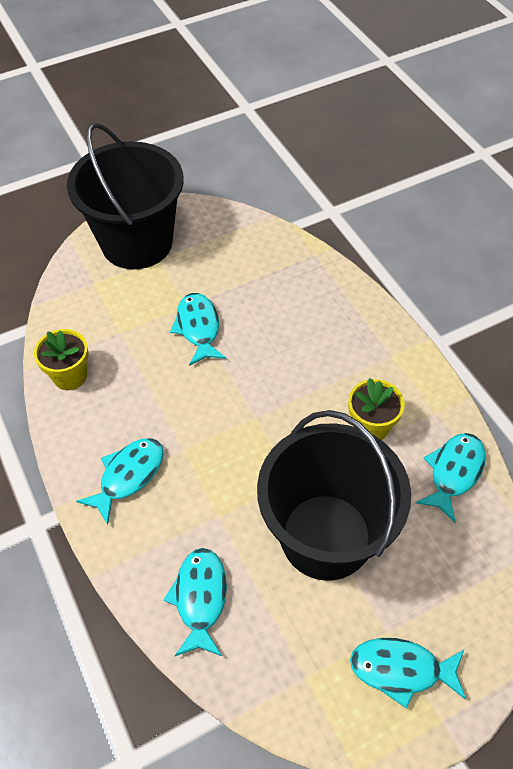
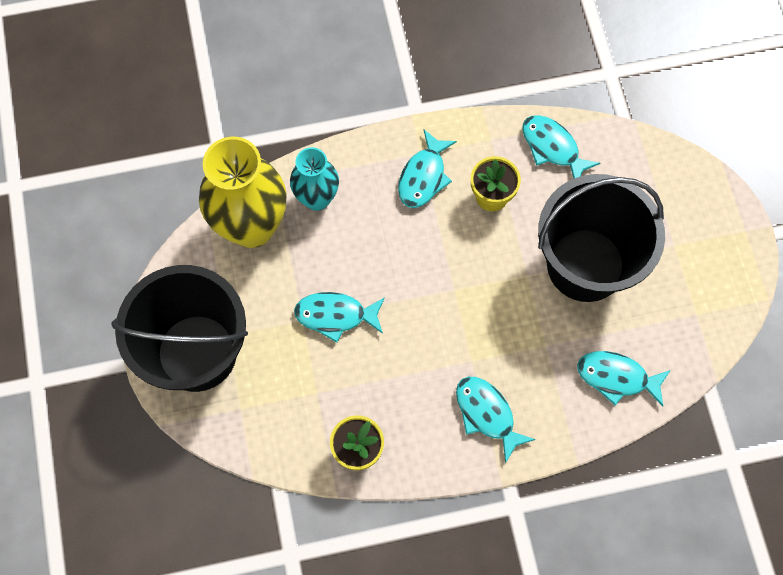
camera: 75 degrees left, 15 degrees up
(264, 249) = (251, 226): none -> yellow vase
(310, 287) = (317, 198): none -> turquoise vase
(401, 670) = (704, 245): turquoise fish -> turquoise fish (423, 176)

